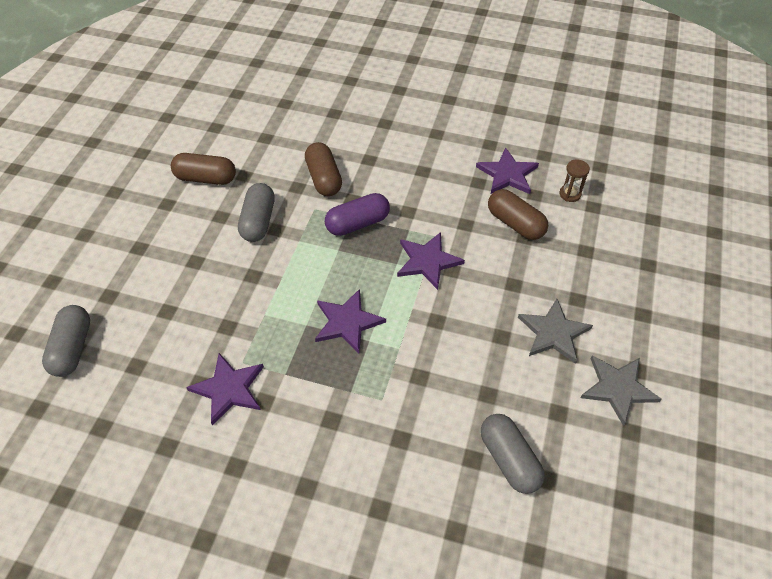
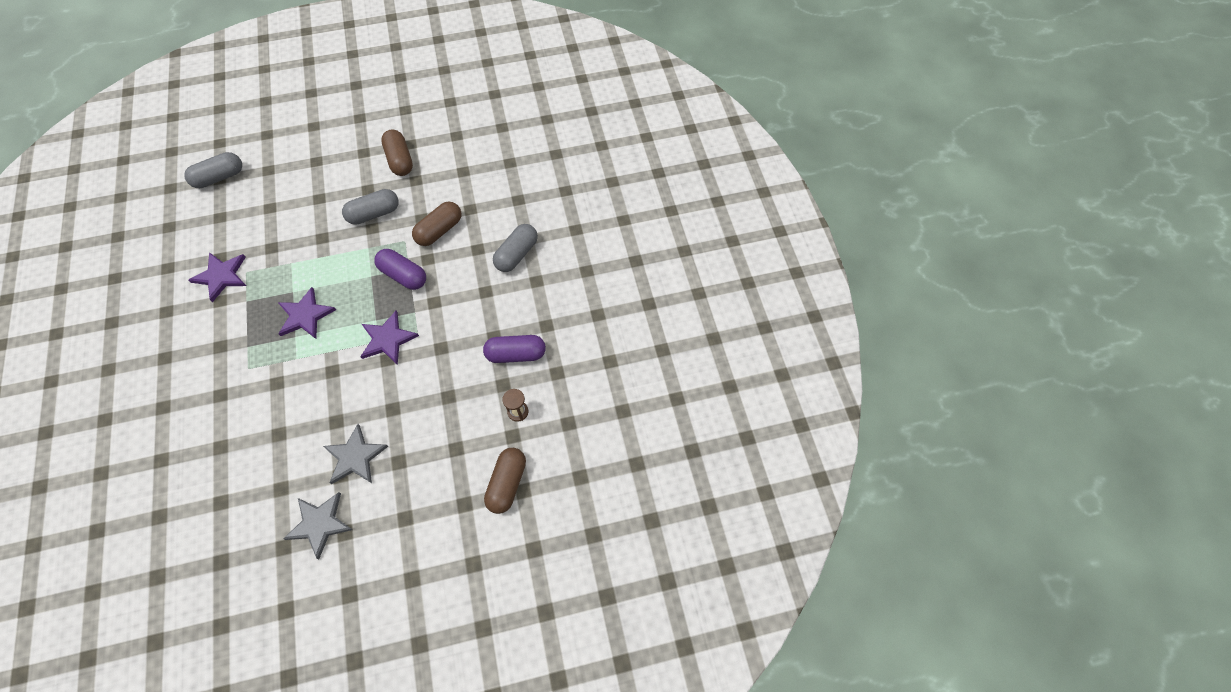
camera: 60 degrees right, 10 degrees up
(507, 174) = (516, 354): purple star -> purple capsule
(509, 459) = (227, 471): grey capsule -> grey capsule (517, 254)
(515, 223) = (460, 383): brown capsule -> brown capsule (507, 483)

